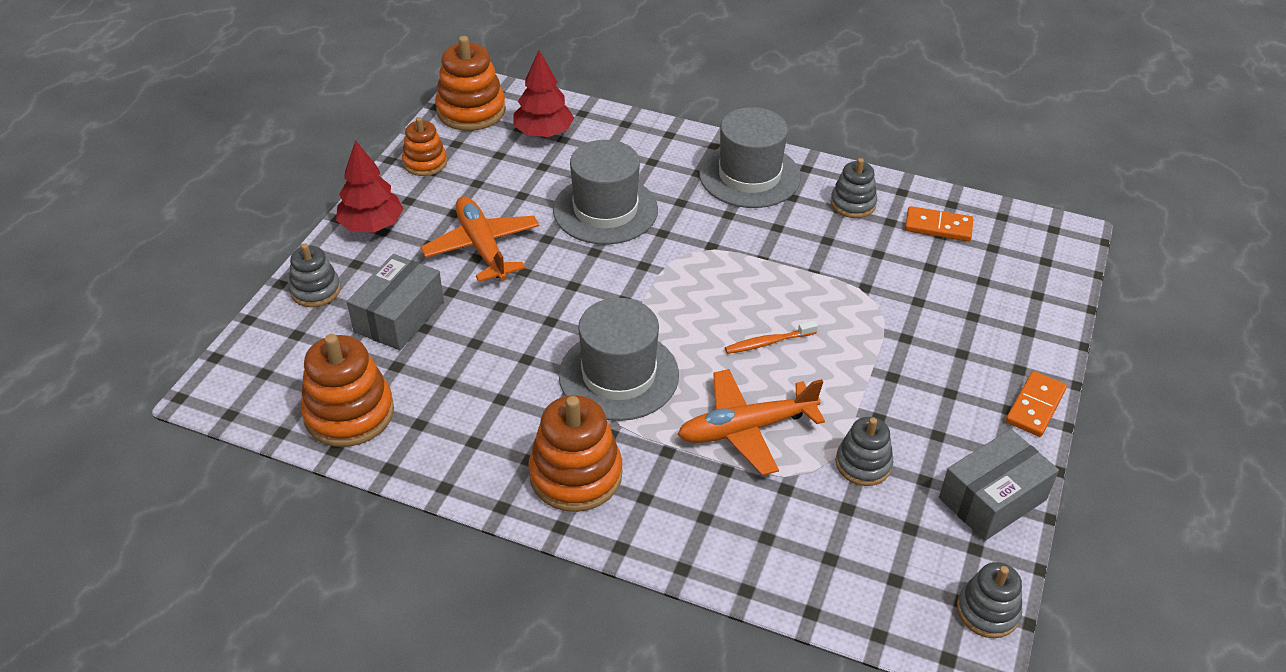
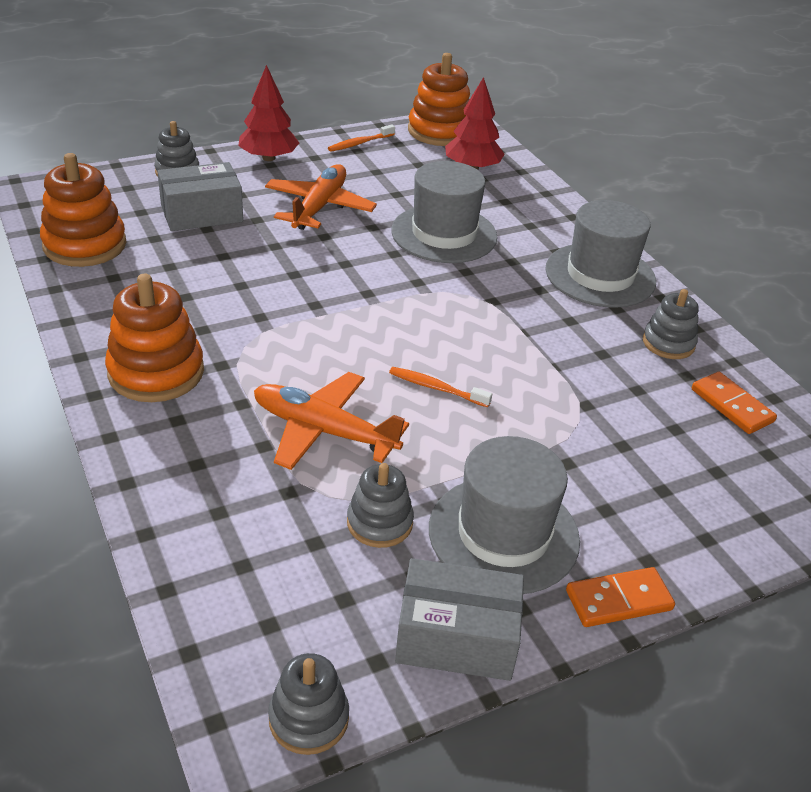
camera: 40 degrees right, 5 degrees down
(425, 162) = (360, 143): orange stacking toy -> orange toothbrush
(618, 375) = (286, 334): grey hat -> grey hat (503, 534)

